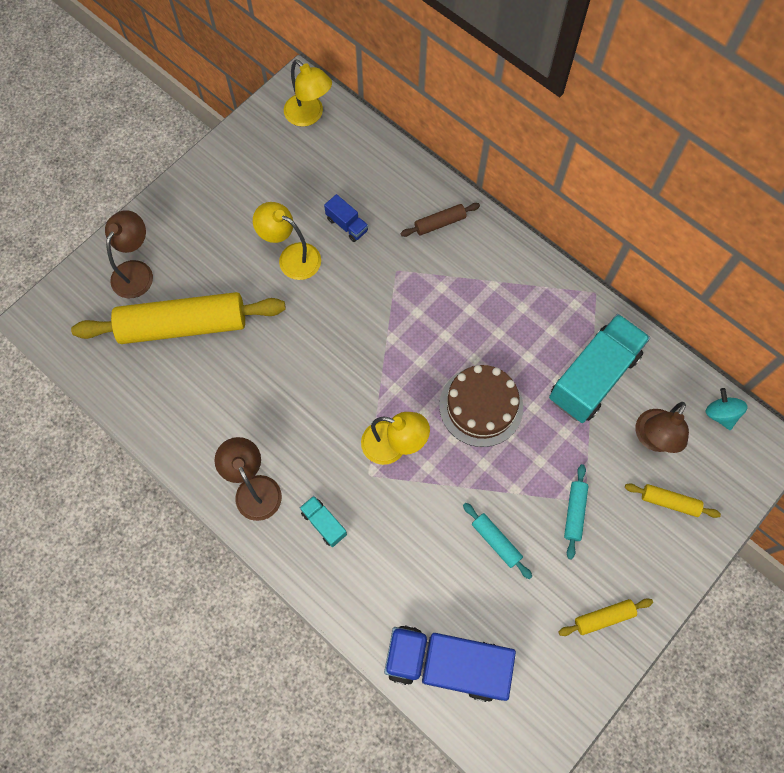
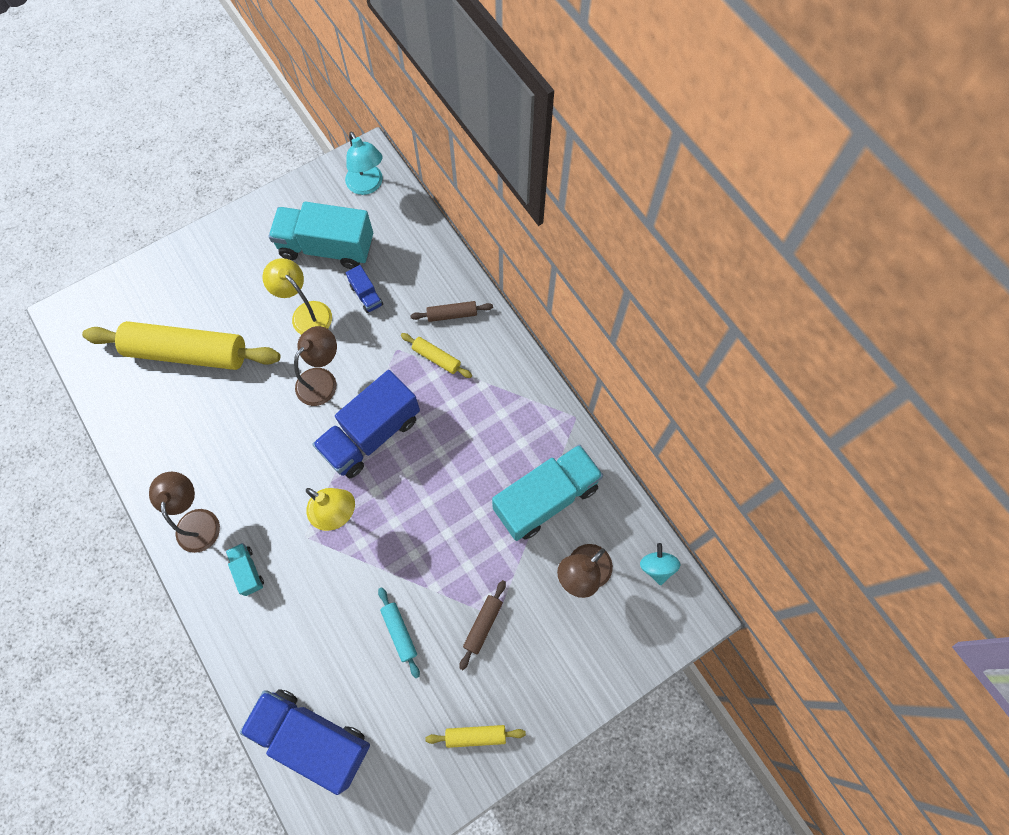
camera: 15 degrees right, 0 degrees up
(136, 271) = (164, 292): brown lamp -> brown lamp (322, 379)
(290, 187) = (327, 247): none -> turquoise truck
(309, 116) = (367, 186): yellow lamp -> turquoise lamp
(400, 359) = (371, 434): none -> blue truck
(481, 406) = (430, 498): brown cake -> none
(574, 512) = (483, 625): turquoise rolling pin -> brown rolling pin
(669, 502) = (578, 640): yellow rolling pin -> yellow rolling pin (436, 358)

